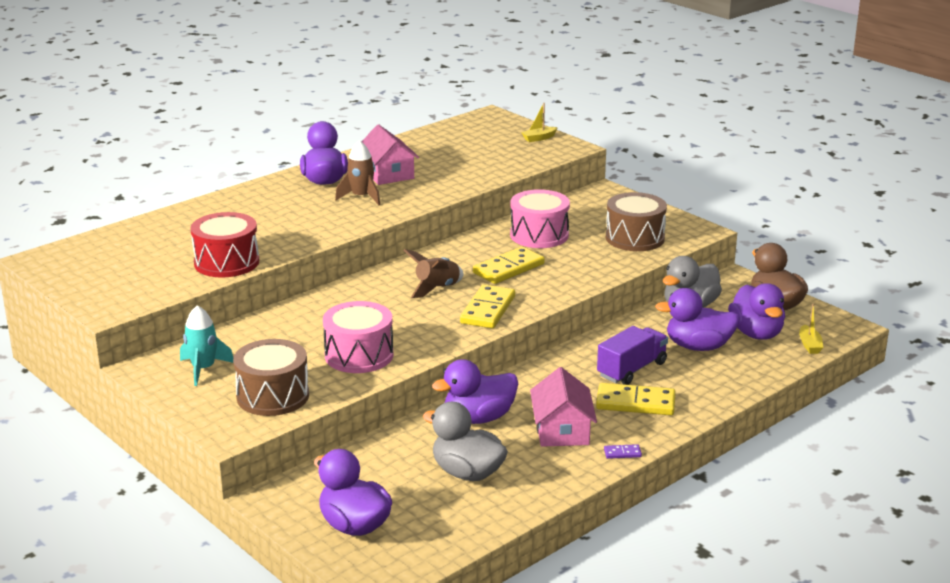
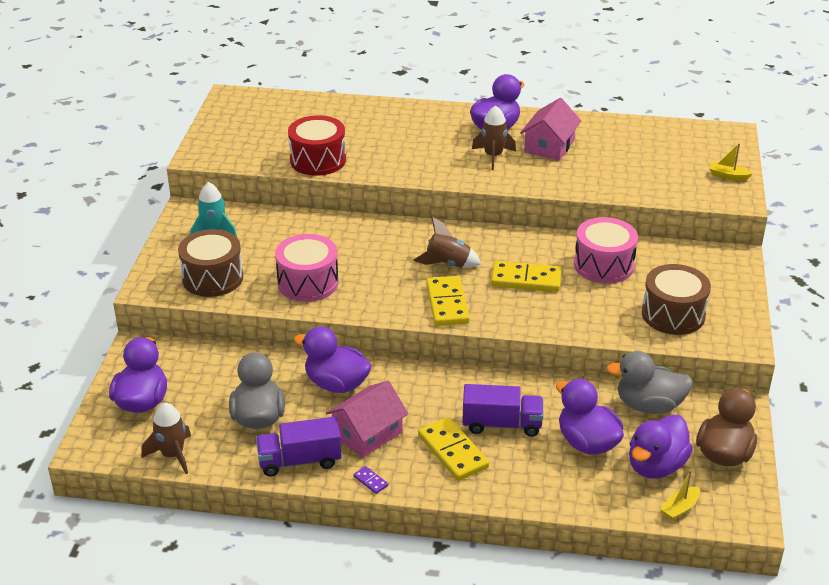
camera: 50 degrees right, 10 degrees up
(455, 538) = (173, 455): none -> brown rocket
(488, 310) = (447, 303): yellow domino -> yellow domino turned 75 degrees counterclockwise
(552, 476) = (299, 461): none -> purple truck

